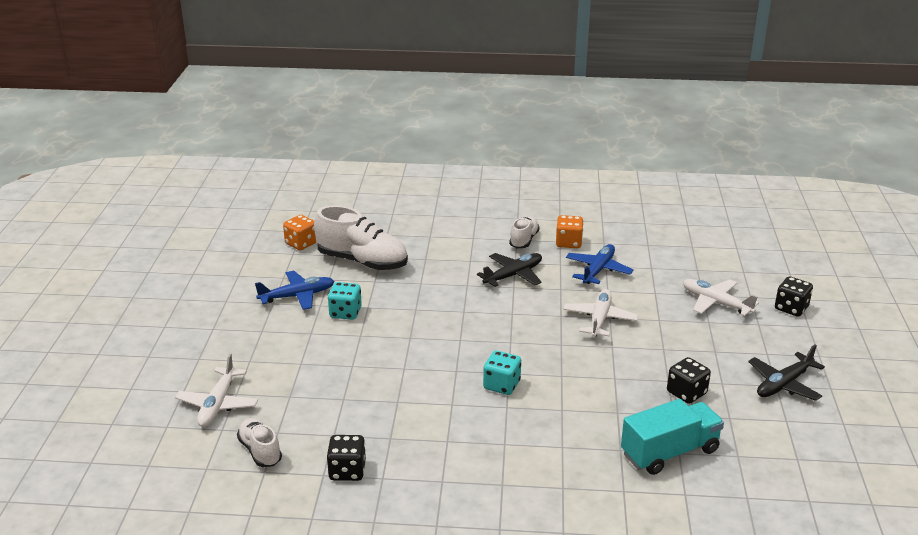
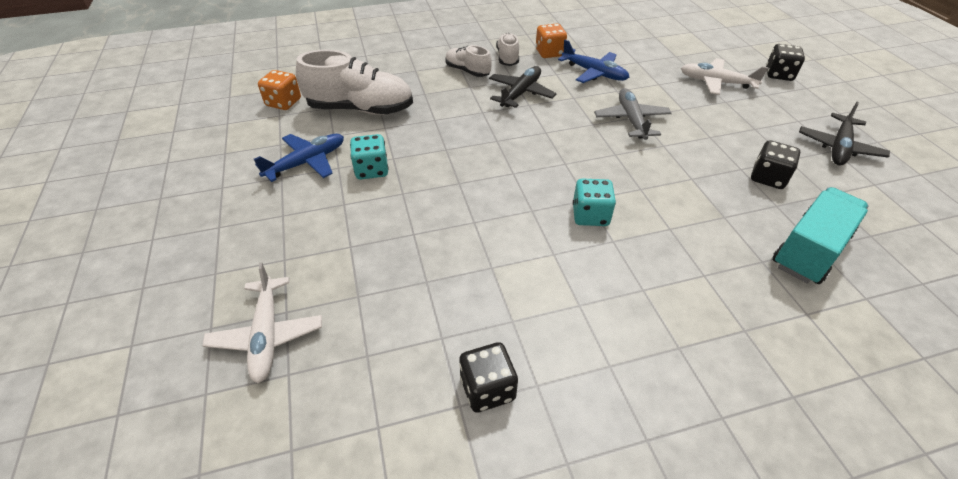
camera: 20 degrees left, 15 degrees up
(260, 451) = (357, 394): white shoe -> white shoe (467, 71)
(598, 270) = (594, 73): blue plane -> blue plane turned 120 degrees clockwise
(599, 319) = (631, 120): white plane -> grey plane

